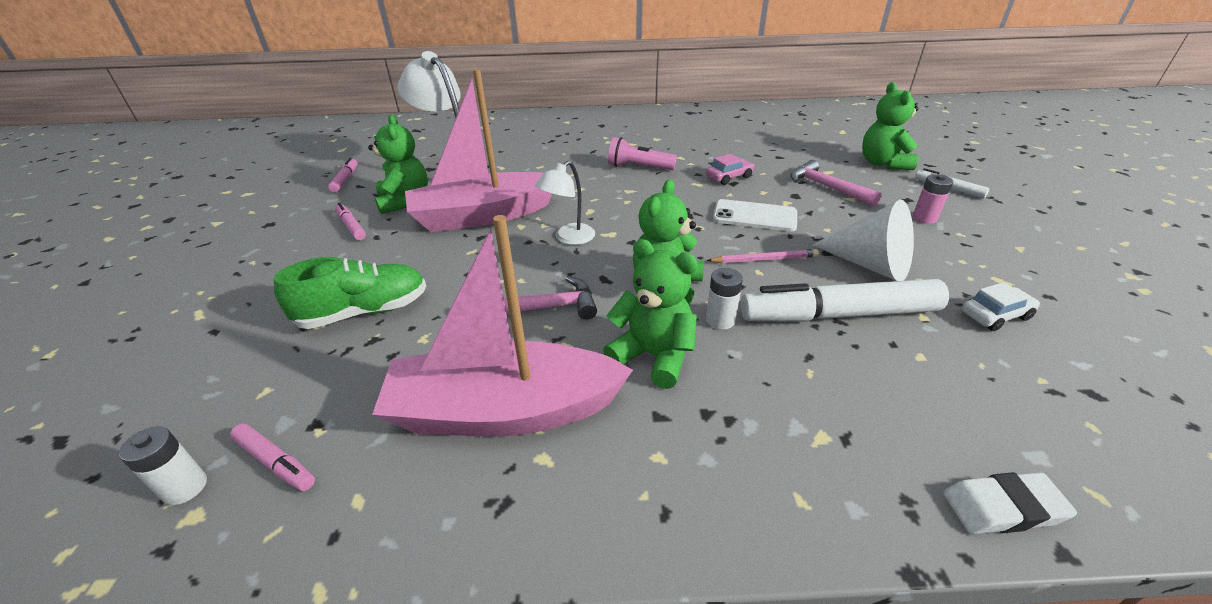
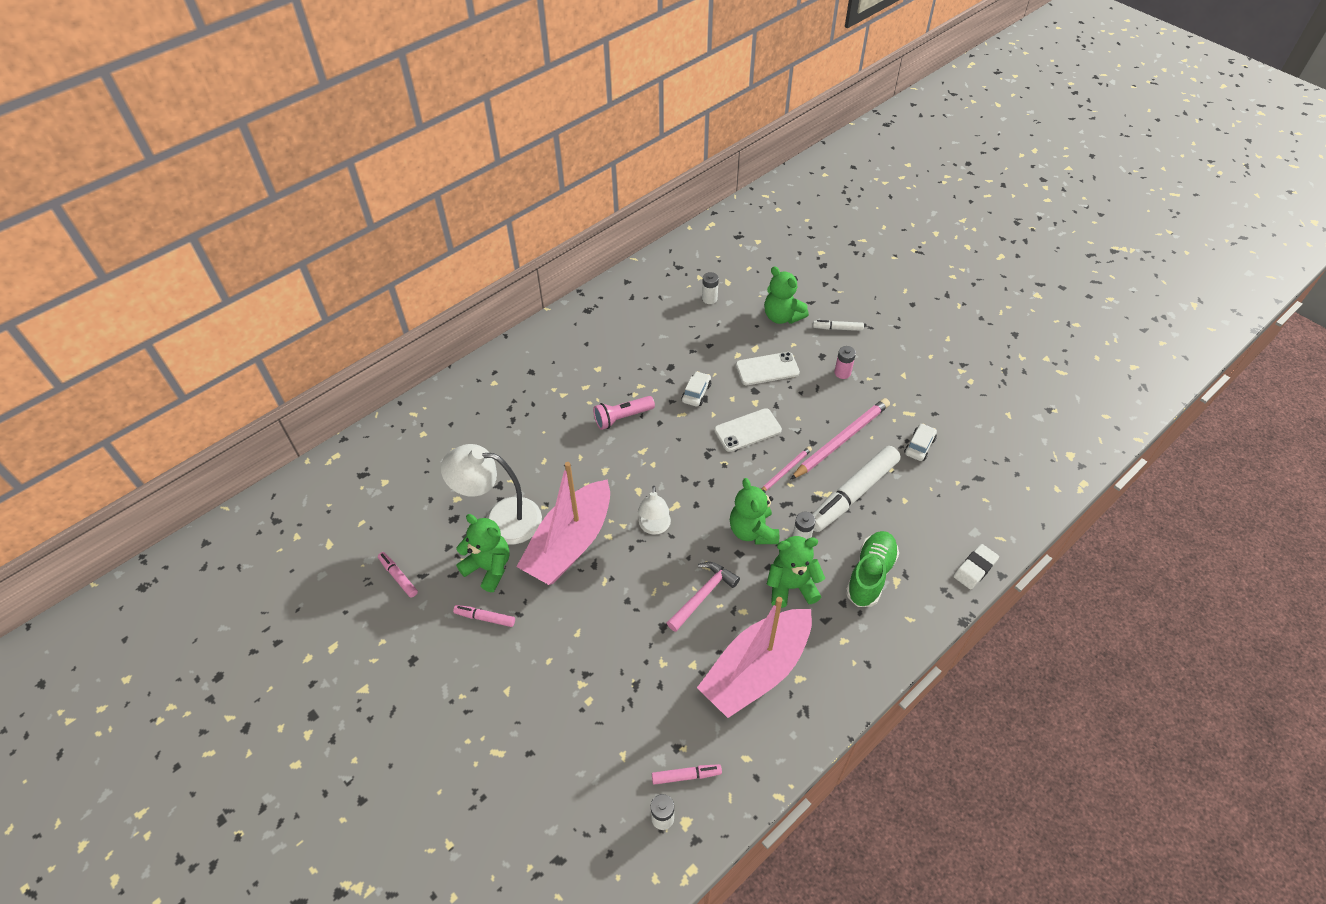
camera: 40 degrees left, 15 degrees up
(364, 312) = (603, 672): green shoe -> green shoe (870, 575)
(729, 177) = (696, 393): pink car -> white car
(812, 134) = (709, 299): none -> white battery
(827, 187) = (767, 369): pink hammer -> white phone
(869, 264) = (841, 440): white cone -> pink pencil

